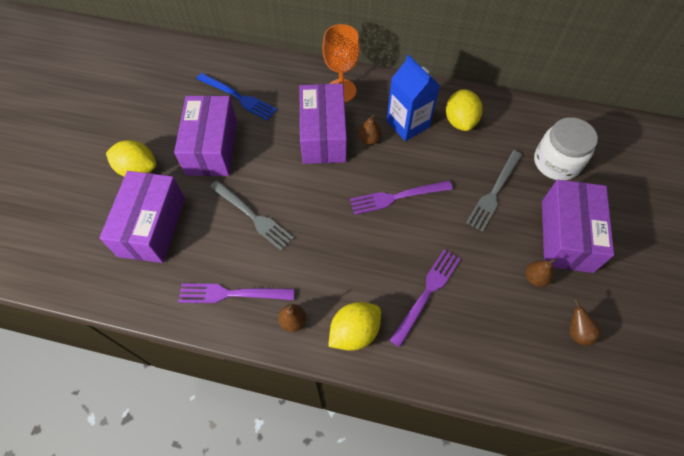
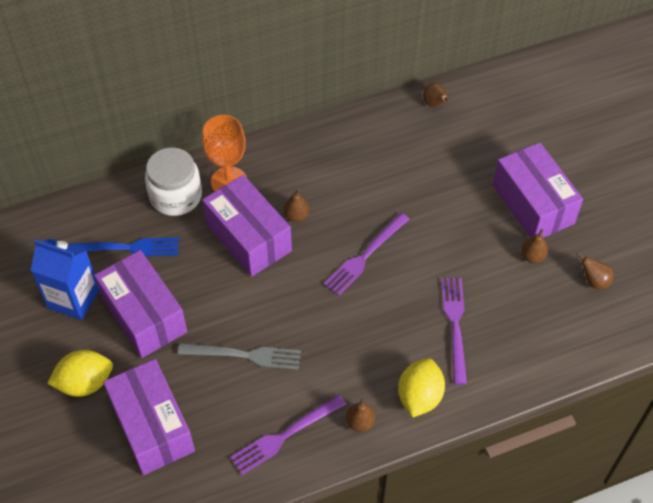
camera: 35 degrees left, 5 degrees down
(408, 124) = (321, 179): blue carton -> blue carton (73, 299)
(460, 121) = (368, 149): yellow lemon -> none
(494, 192) = (447, 200): grey fork -> none
(538, 116) = (435, 104): none -> brown pear
(556, 162) = (480, 141): white jar -> white jar (176, 196)

